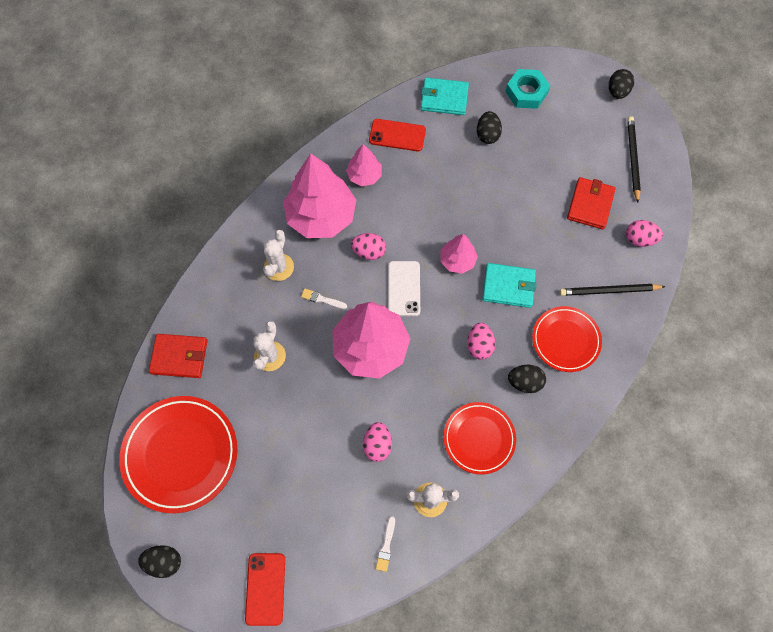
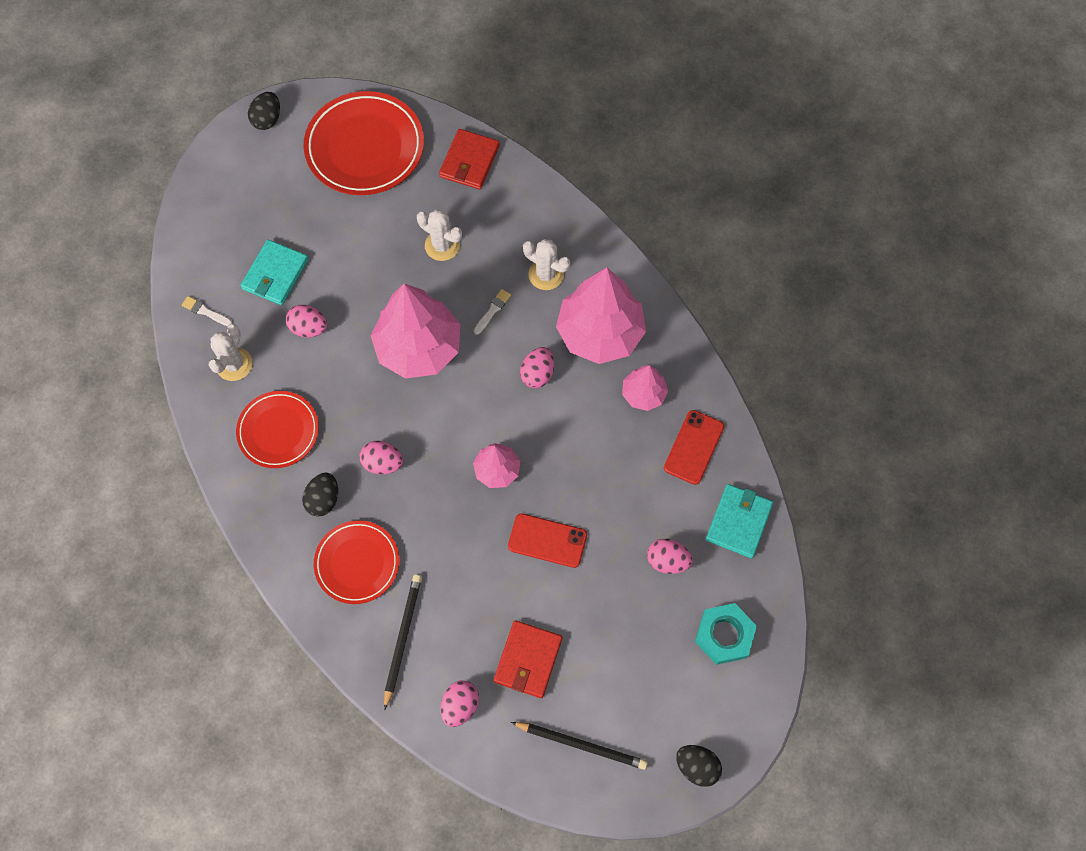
camera: 105 degrees right, 0 degrees up
(265, 588) = (209, 198): red phone -> red phone (547, 541)
(403, 288) = (479, 400): white phone -> none
(487, 135) = (667, 561): black egg -> pink egg
(508, 287) = (445, 519): turquoise wallet -> turquoise wallet (275, 274)
(590, 204) = (528, 660): red wallet -> red wallet turned 75 degrees clockwise

